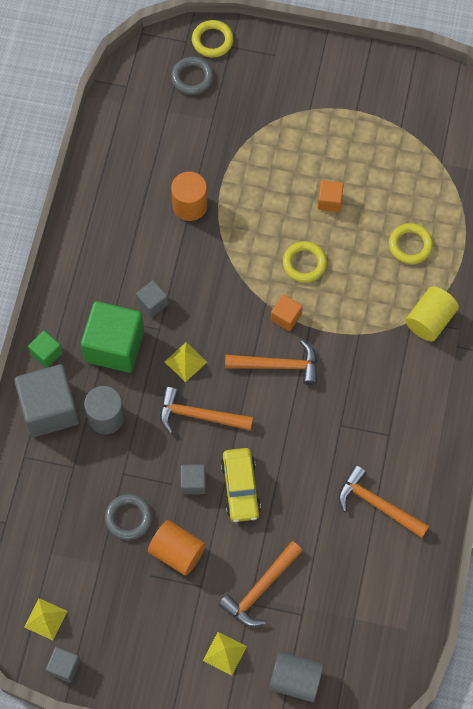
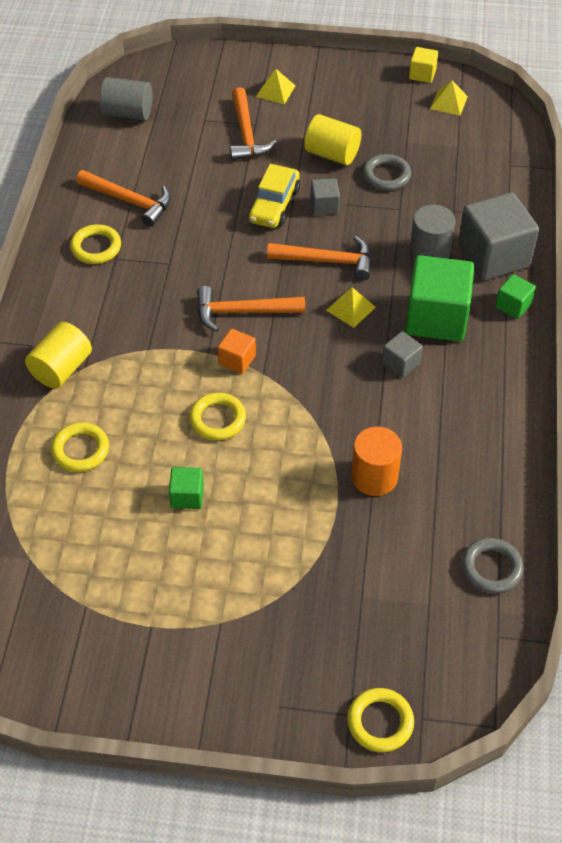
camera: 175 degrees right, 15 degrees down
(64, 667) = (422, 74): grey cube -> yellow cube
(177, 552) = (332, 154): orange cylinder -> yellow cylinder
(192, 77) = (401, 658): grey ring -> grey ring (491, 568)
(240, 488) = (274, 205): yellow car -> yellow car turned 150 degrees counterclockwise
(260, 589) = (246, 134): orange hammer -> orange hammer turned 135 degrees clockwise
(295, 680) = (208, 79): grey cylinder -> grey cylinder (128, 113)
(329, 201) = (187, 496): orange cube -> green cube
(407, 449) = (96, 247): none -> yellow ring

